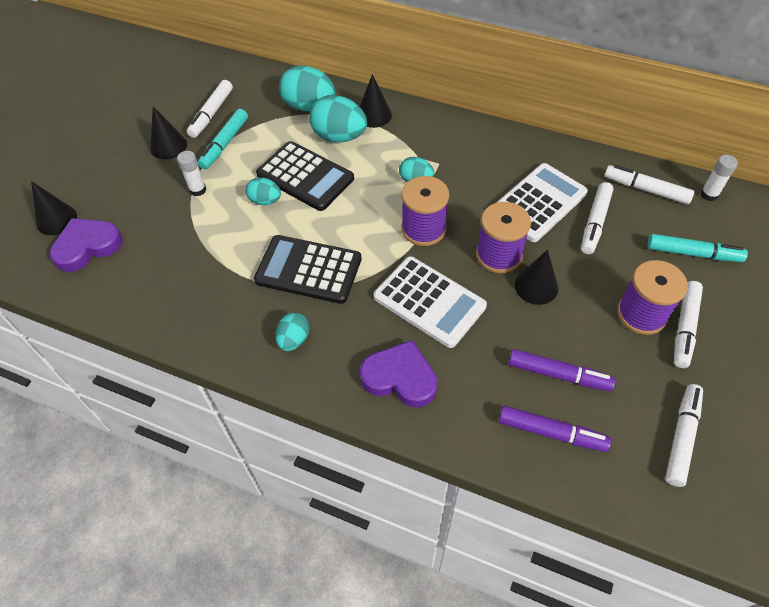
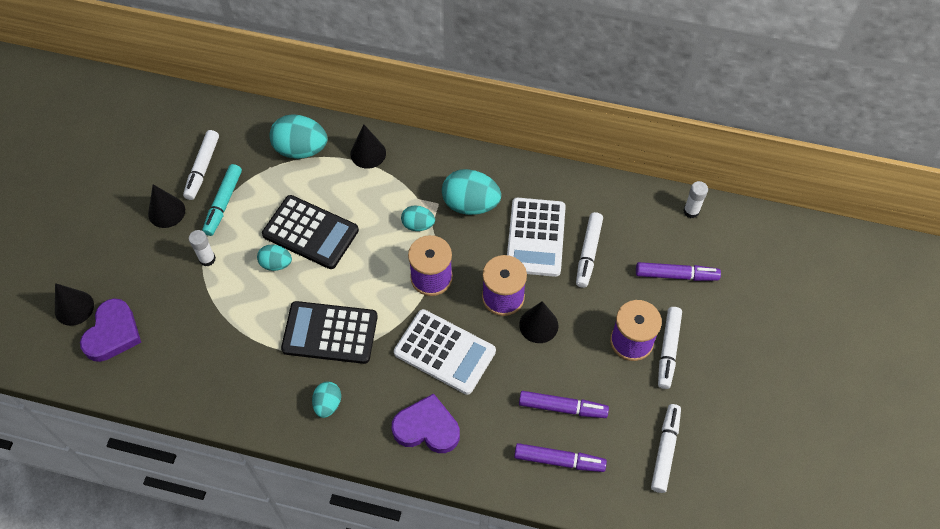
camera: 10 degrees left, 5 degrees up
(87, 246) = (113, 333): purple heart -> purple heart turned 150 degrees clockwise
(339, 137) = (337, 183): turquoise egg -> turquoise egg (470, 204)
(538, 203) = (536, 237): white calculator -> white calculator turned 150 degrees clockwise
(646, 189) = (634, 212): white marker -> none
(693, 253) = (676, 275): turquoise marker -> purple marker

